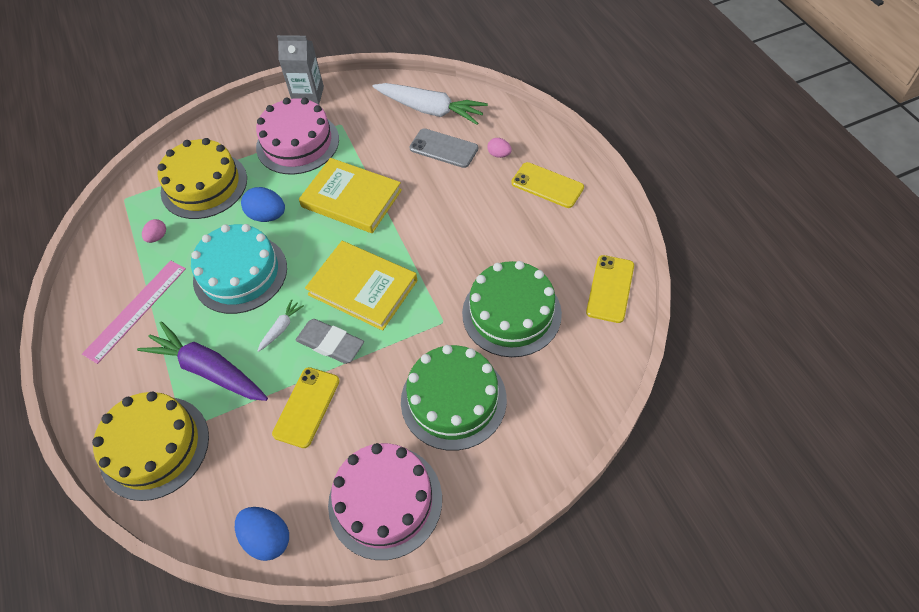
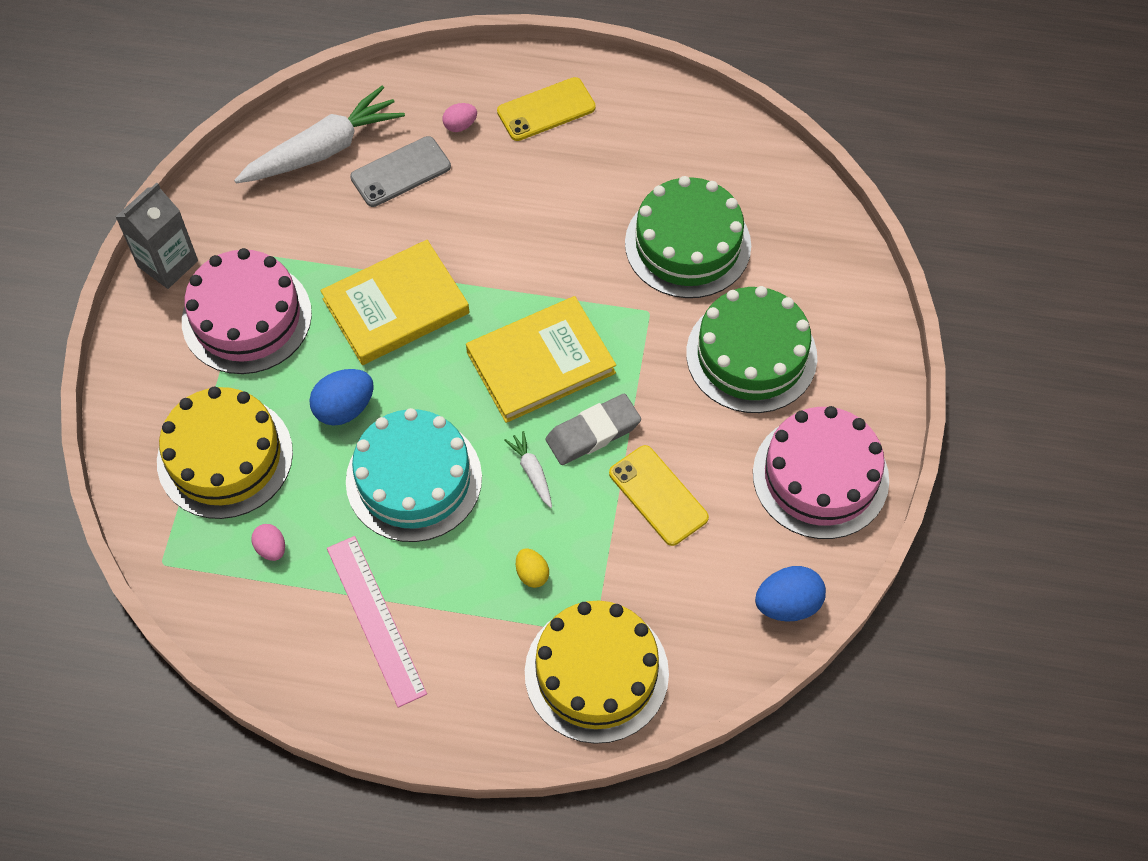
camera: 60 degrees left, 5 degrees up
(208, 370) = (532, 574): purple carrot -> yellow egg
(610, 289) = (726, 142): yellow phone -> none

